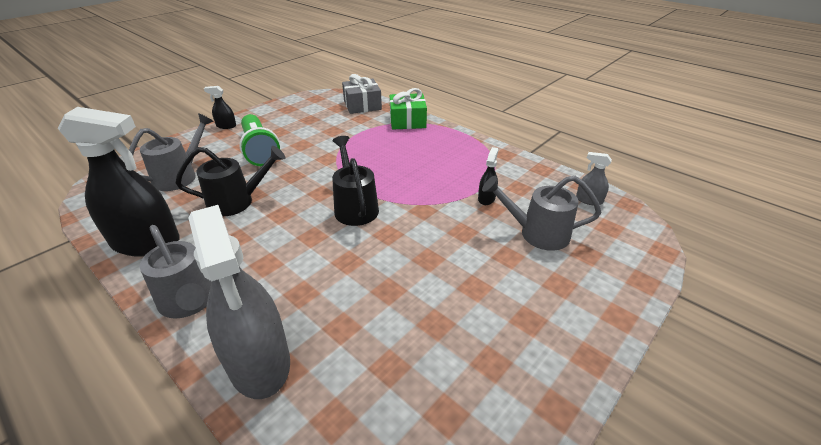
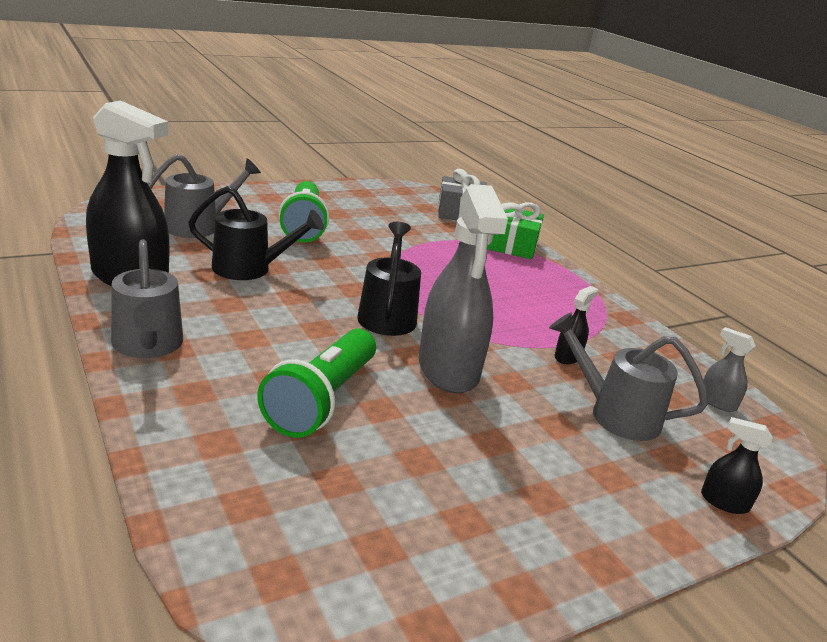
camera: 15 degrees right, 10 degrees down
(226, 126) = (277, 191): black spray bottle -> black spray bottle (724, 502)
(259, 362) = (193, 424): grey spray bottle -> grey spray bottle (448, 369)
(344, 299) = (322, 400): none -> green flashlight

